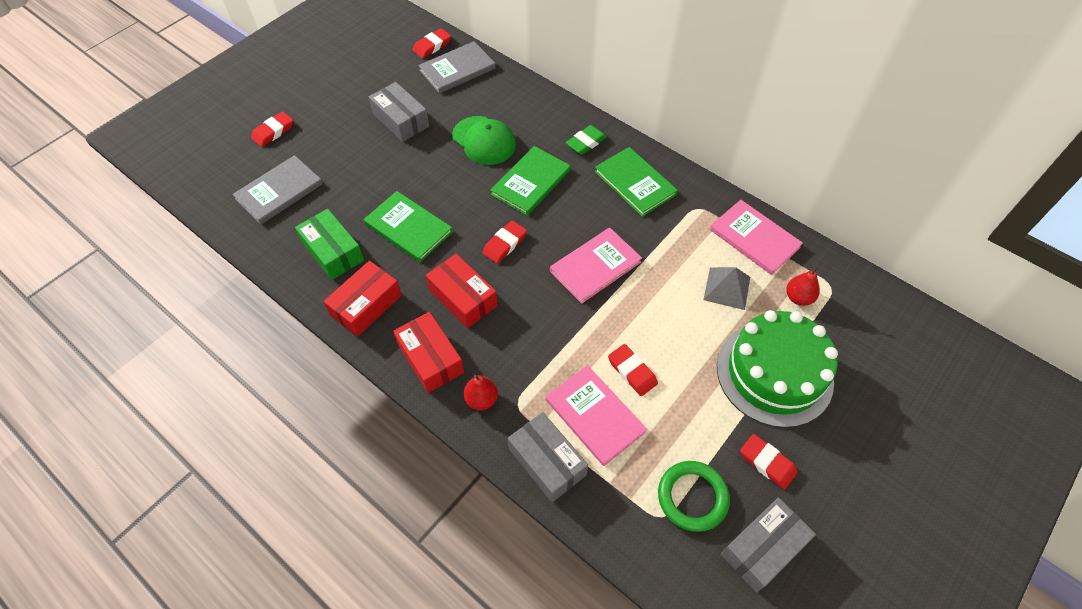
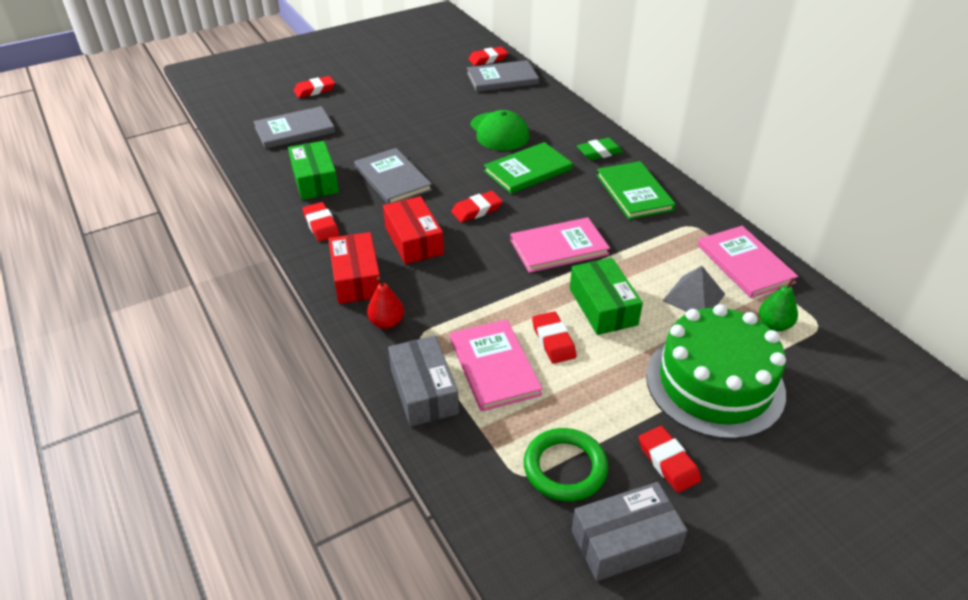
camera: 20 degrees right, 15 degrees down
(366, 305) = (321, 225): red box -> red eraser
(401, 120) = (430, 103): grey box -> none
(408, 228) = (393, 179): green book -> grey book
(658, 321) = (603, 306): none -> green box
(798, 298) = (774, 325): red pear -> green pear

